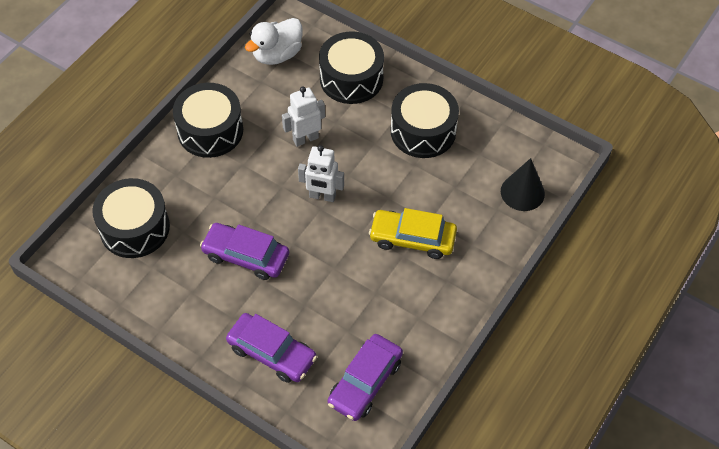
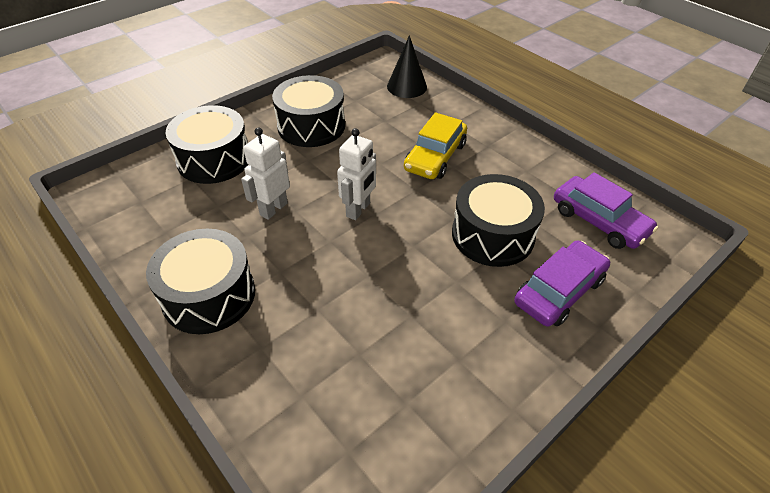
camera: 75 degrees left, 10 degrees down
(134, 228) = (331, 416): black drum -> black drum (492, 235)
(246, 256) = (418, 292): purple car -> none
(277, 54) = (135, 210): white duck -> none
(305, 139) = (273, 209): white robot -> white robot turned 45 degrees clockwise

